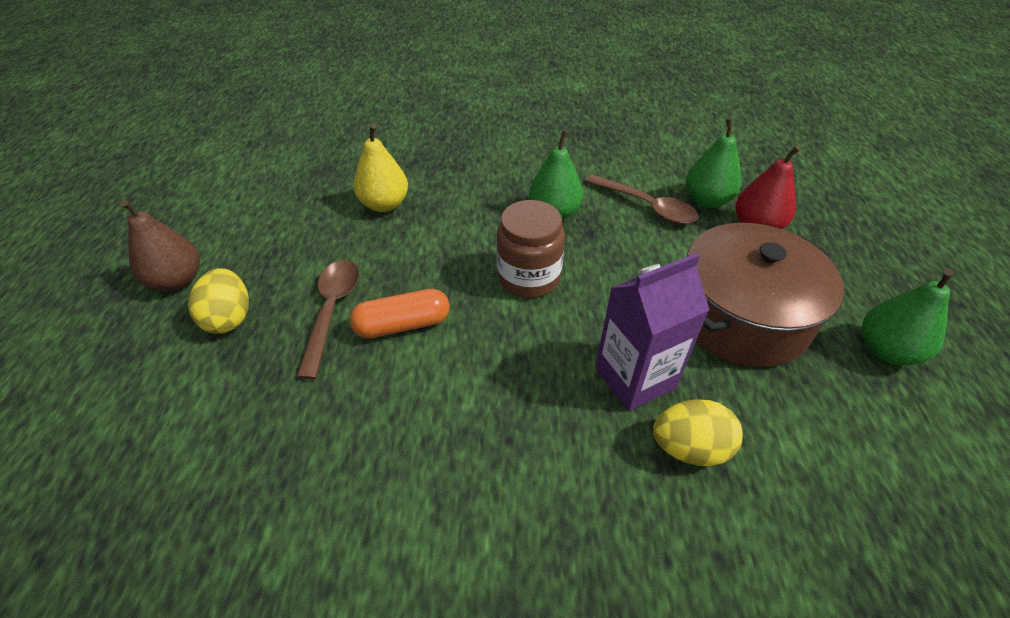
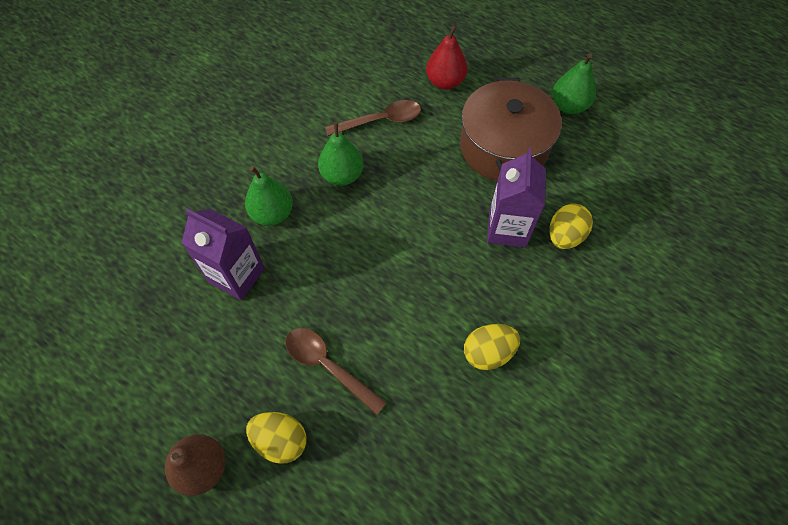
camera: 55 degrees left, 15 degrees up
(384, 204) = (237, 275): yellow pear -> purple carton
(403, 325) = (375, 327): orange capsule -> none
(446, 447) = (488, 353): none -> yellow egg
(528, 277) = (390, 230): brown jar -> none
(707, 200) = (402, 86): green pear -> green pear (272, 213)

